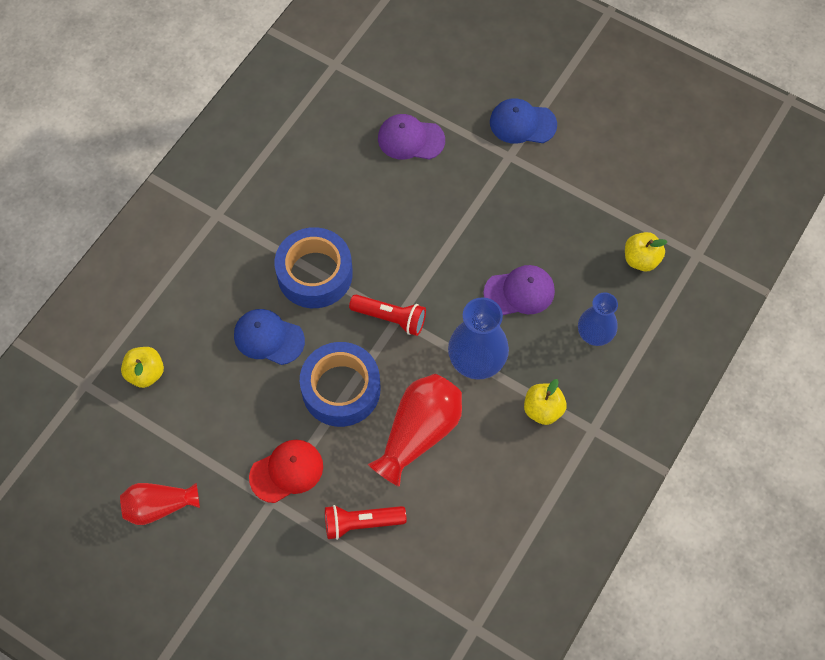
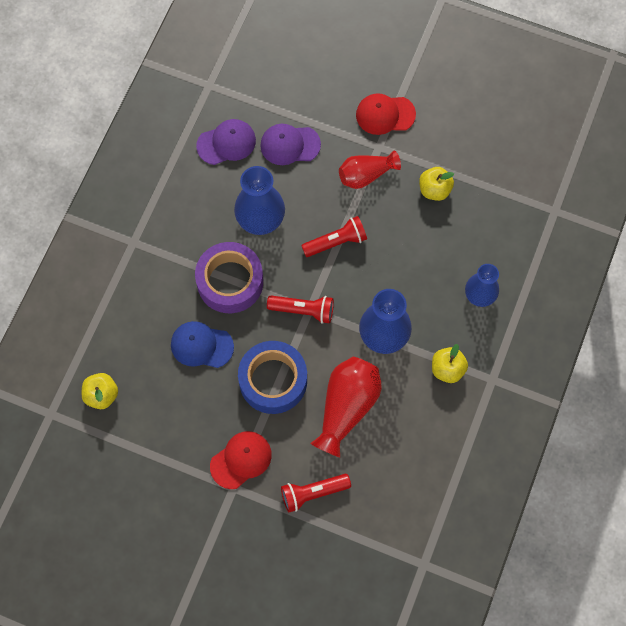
camera: 10 degrees left, 5 degrees up
(159, 506) = (138, 509): red vase -> red vase (366, 175)
(315, 274) = (230, 282): blue tape -> purple tape
(362, 211) = (260, 218): none -> blue vase
(442, 250) = (336, 242): none -> red flashlight
(519, 292) = (409, 269): purple cap -> purple cap (226, 143)
(522, 123) = (385, 114): blue cap -> red cap
(641, 259) = (508, 222): yellow apple -> yellow apple (434, 190)

